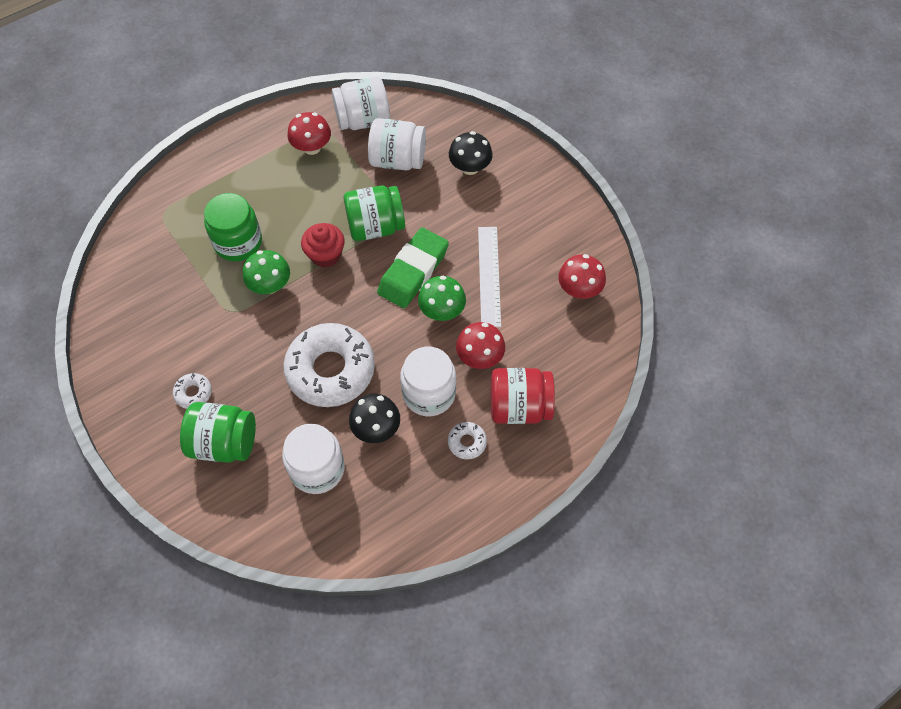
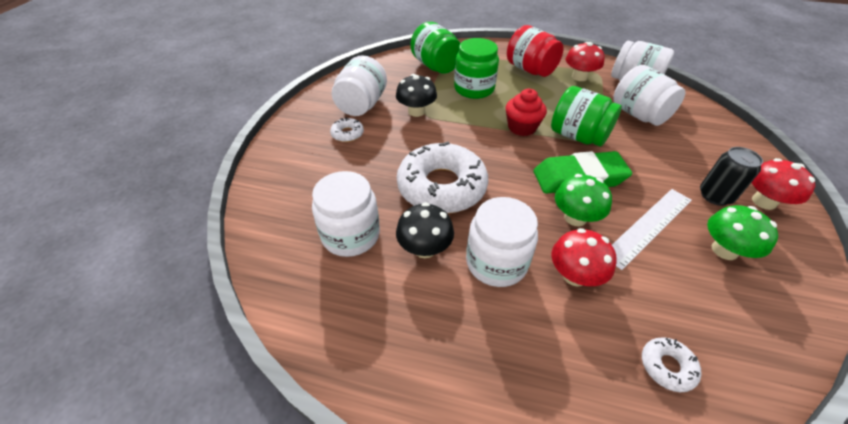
camera: 50 degrees right, 15 degrees down
(162, 352) = (362, 105): none -> white jar
(224, 443) = (324, 170): green jar -> green jar (436, 66)
(270, 285) = (465, 118): green mushroom -> green mushroom (724, 250)
(467, 442) = (485, 330): white donut -> white donut (667, 367)
(470, 167) = (702, 151): black mushroom -> black mushroom (416, 111)
(507, 209) = (715, 196): none -> black can
(519, 406) = (572, 350): red jar -> red jar (530, 70)
(579, 289) = (748, 307): red mushroom -> red mushroom (764, 201)

